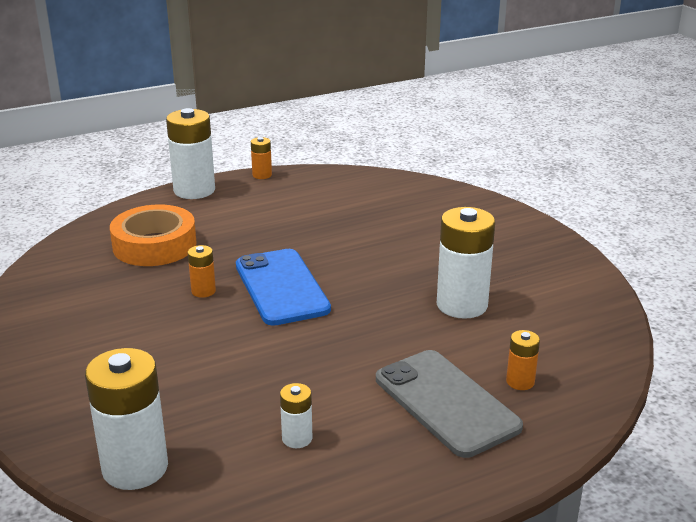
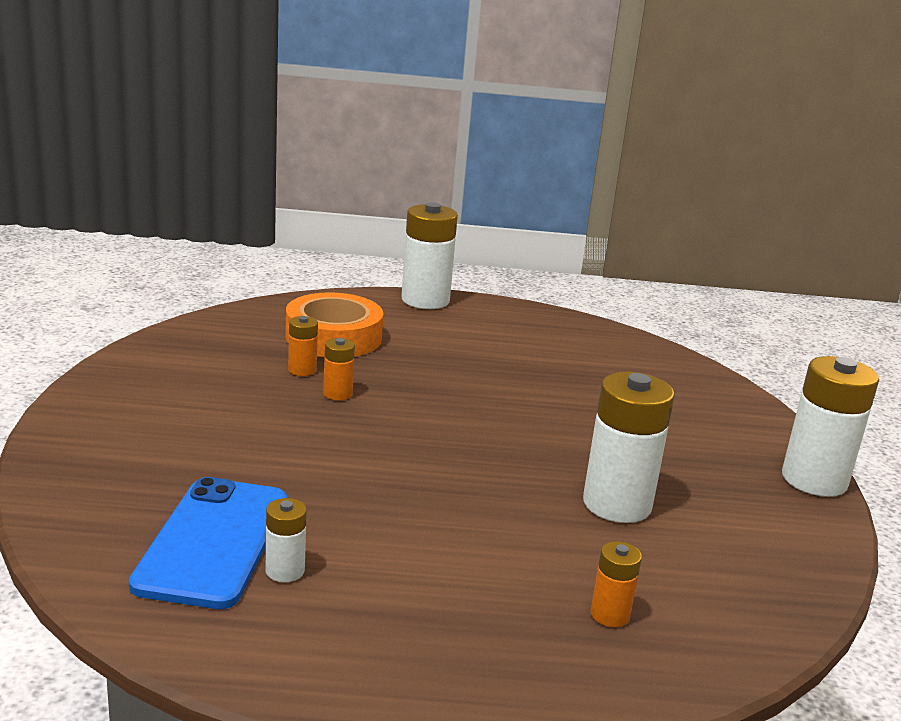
camera: 25 degrees right, 5 degrees down
(135, 468) = (97, 533): white battery -> white battery (814, 480)
(262, 175) = (511, 306): orange battery -> orange battery (302, 370)
(281, 287) = (423, 417): blue phone -> blue phone (214, 542)
(446, 402) = (493, 601): grey phone -> none

